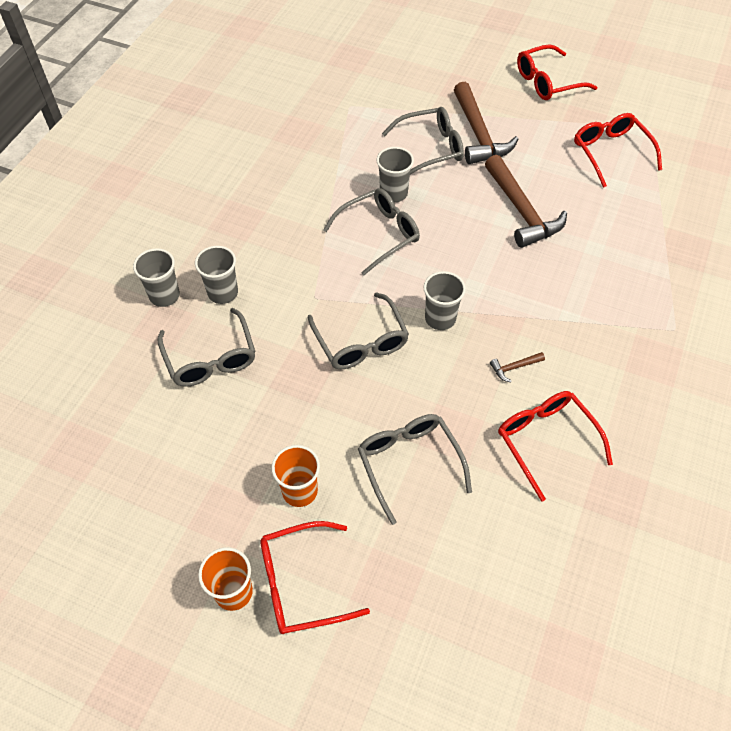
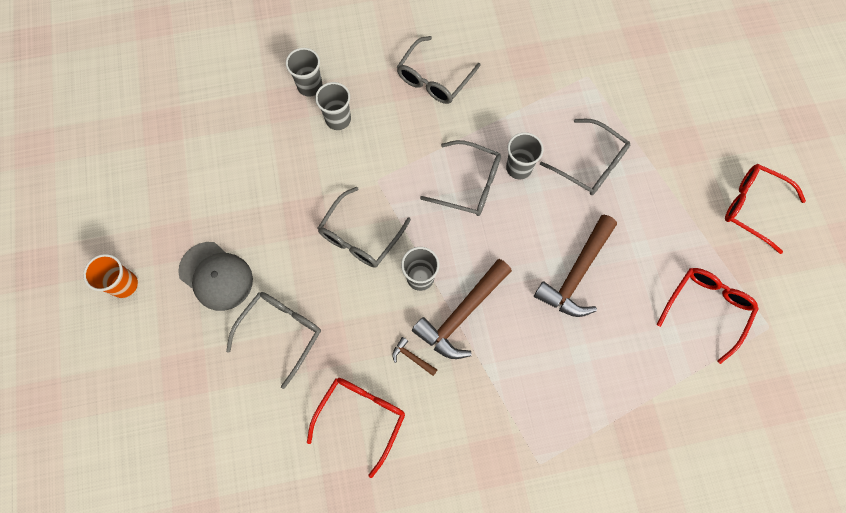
camera: 55 degrees right, 15 degrees up
(211, 358) = (279, 151): grey glasses -> grey glasses (434, 79)
(299, 491) = (216, 276): orange cup -> grey cap
(300, 584) = (152, 320): red glasses -> none
(478, 134) = (637, 189): brown hammer -> brown hammer (461, 314)

